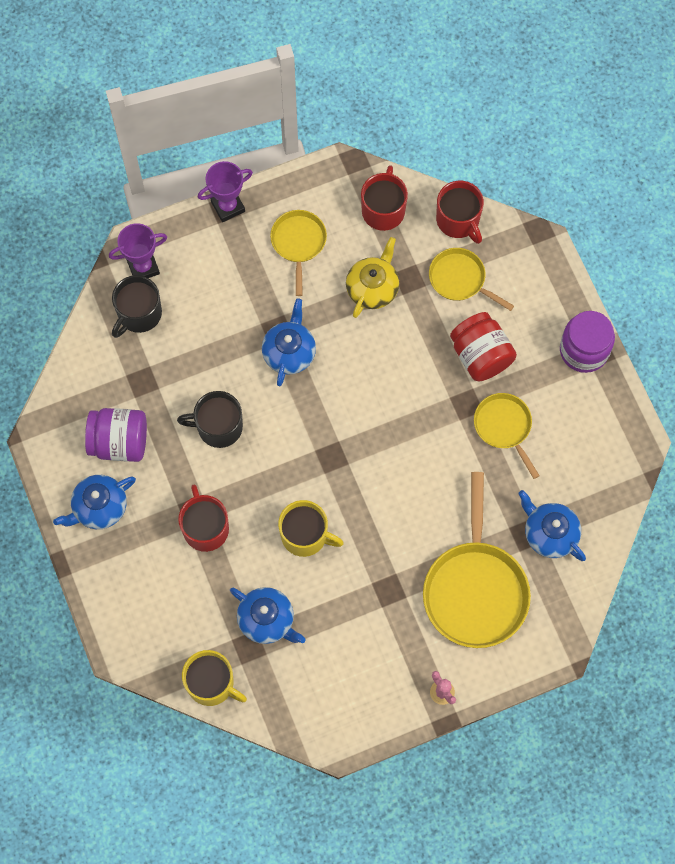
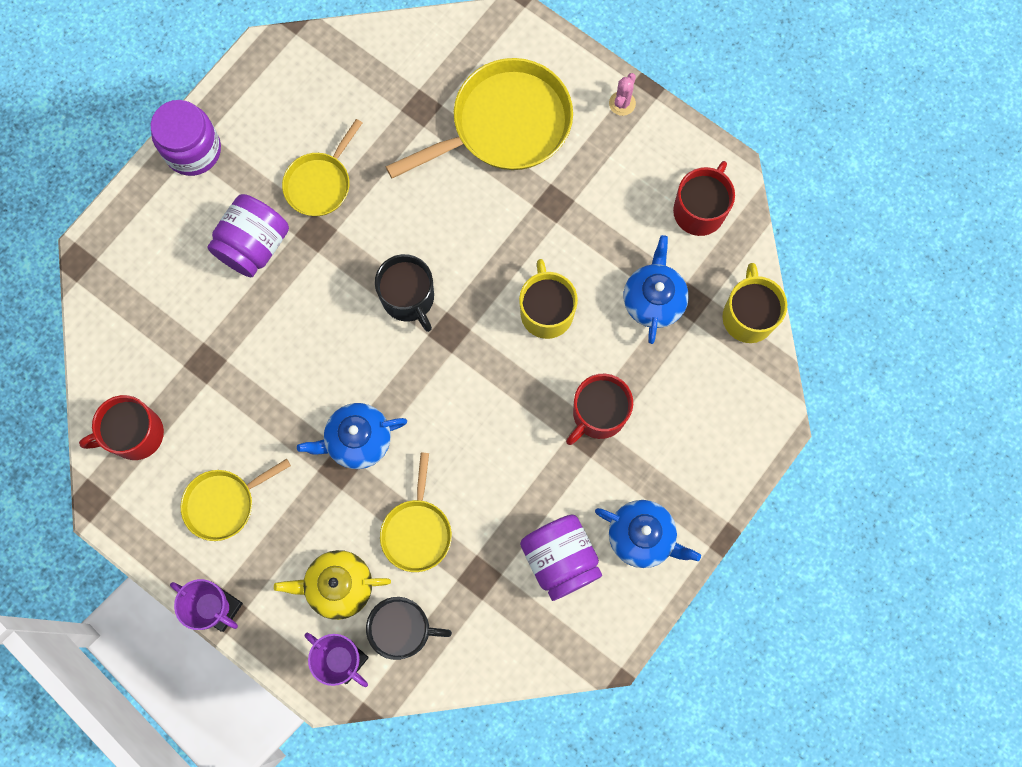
camera: 120 degrees left, 5 degrees up
(218, 427) = (483, 465): black mug -> black mug (409, 298)
(372, 288) = (235, 395): yellow teapot -> yellow teapot (338, 586)
(458, 220) = (107, 349): red mug -> red mug (699, 210)
(460, 279) = (177, 310): yellow pan -> yellow pan (417, 531)
(480, 355) = (254, 245): red jar -> purple jar
(549, 533) = (407, 87): blue teapot -> none

